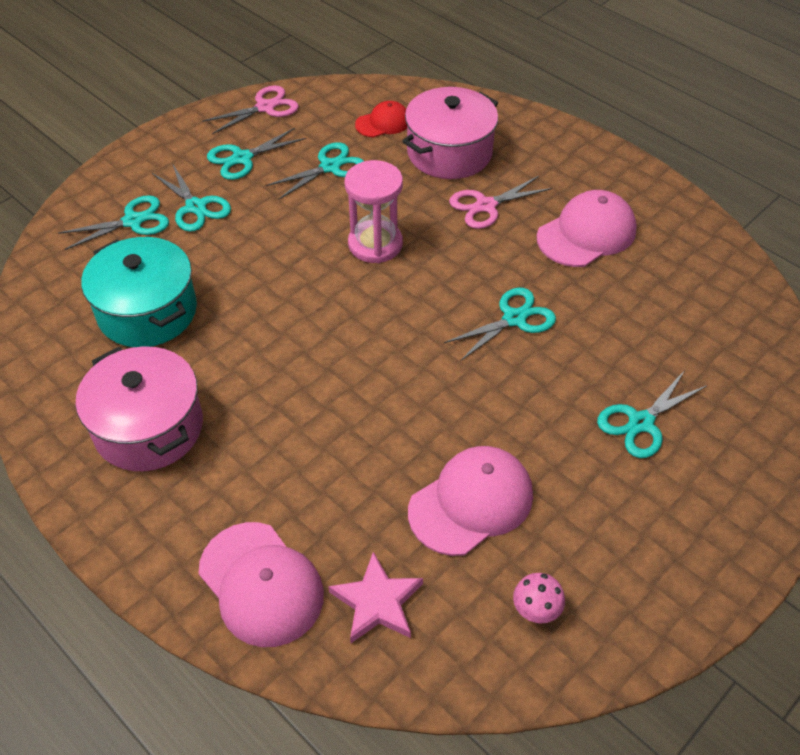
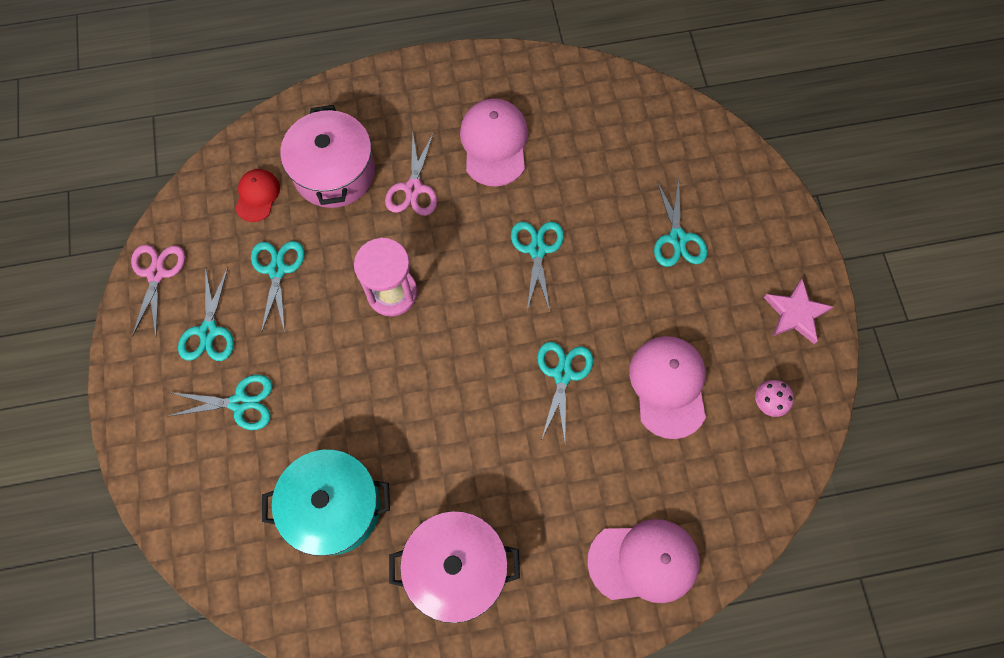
camera: 55 degrees left, 20 degrees up
(133, 221) = (216, 463): turquoise scissors -> turquoise scissors (562, 374)
(377, 602) = (704, 494): pink star -> pink star (795, 313)

